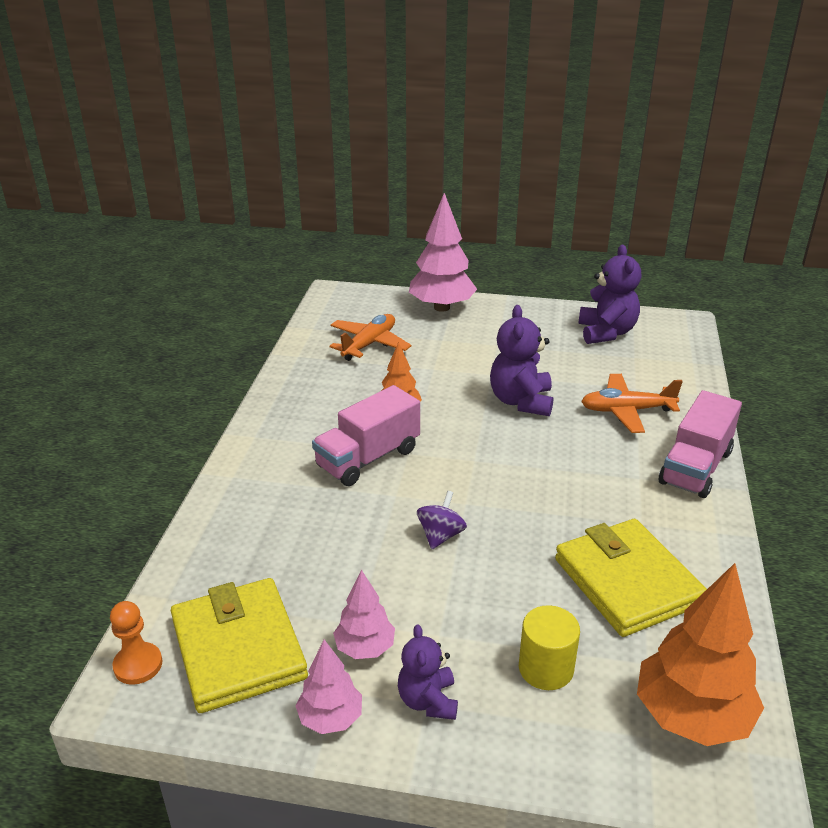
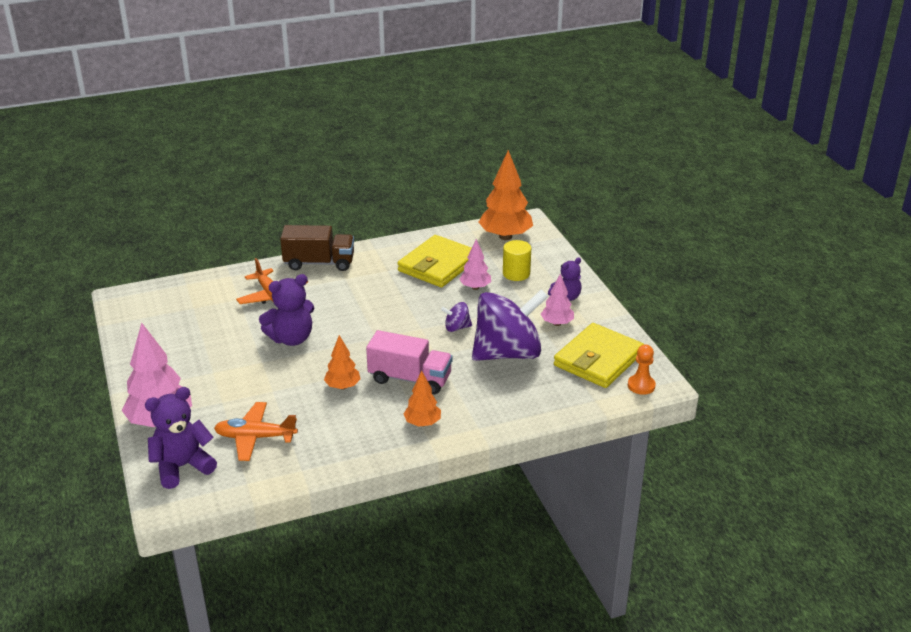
camera: 120 degrees left, 0 degrees up
(283, 441) = (422, 423): none -> orange tree
(330, 718) = (603, 318): pink tree -> pink tree (475, 287)
(341, 559) = (508, 353): none -> purple spinning top
(606, 333) = (160, 327): purple teddy bear -> purple teddy bear (182, 467)
(695, 467) = (319, 263): pink truck -> brown truck

